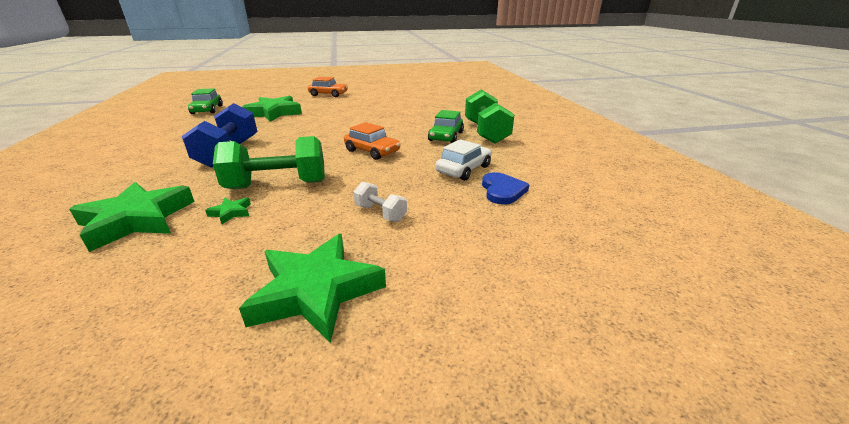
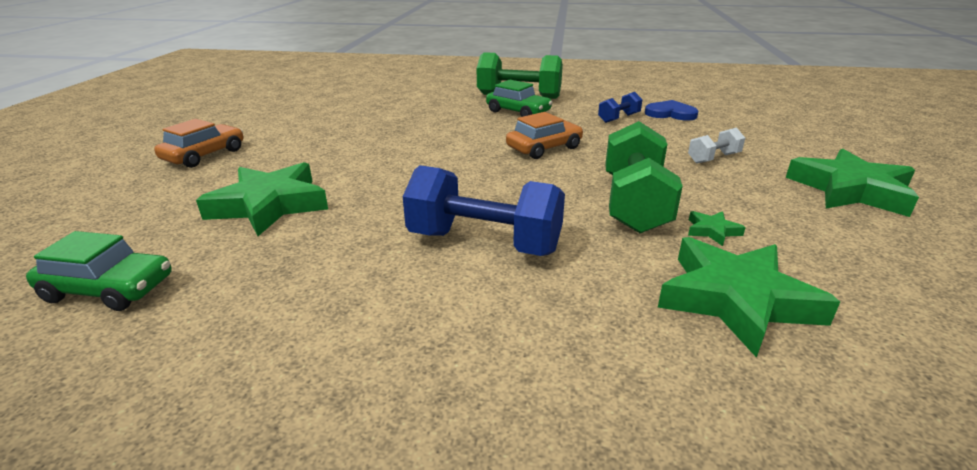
camera: 70 degrees left, 0 degrees up
(463, 169) = (618, 118): white car -> blue dumbbell

